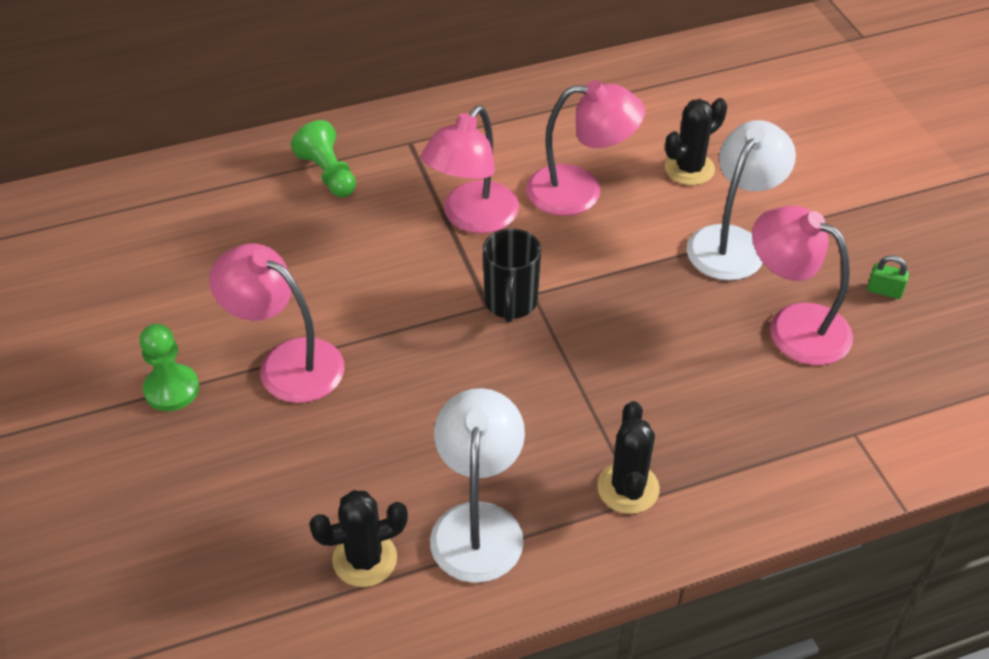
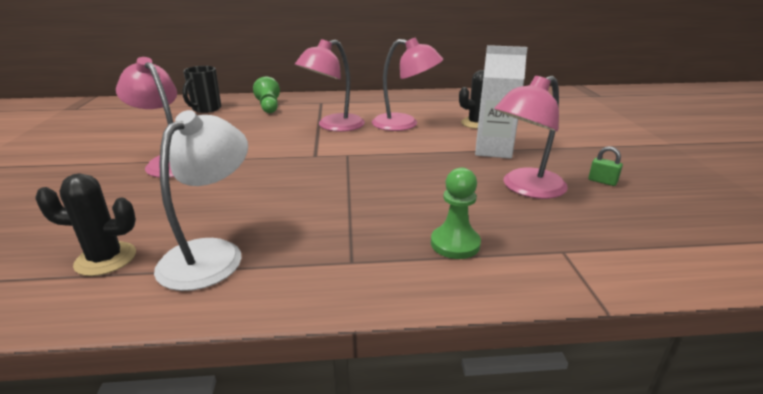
camera: 15 degrees right, 20 degrees down
(171, 389) = (93, 163): green pawn -> green pawn (455, 244)
(510, 303) = (330, 156): black mug -> black mug (206, 109)
(628, 488) = (347, 253): black cactus -> none
(732, 242) = (493, 150): white lamp -> white carton
(794, 325) = (525, 188): pink lamp -> pink lamp turned 90 degrees counterclockwise

